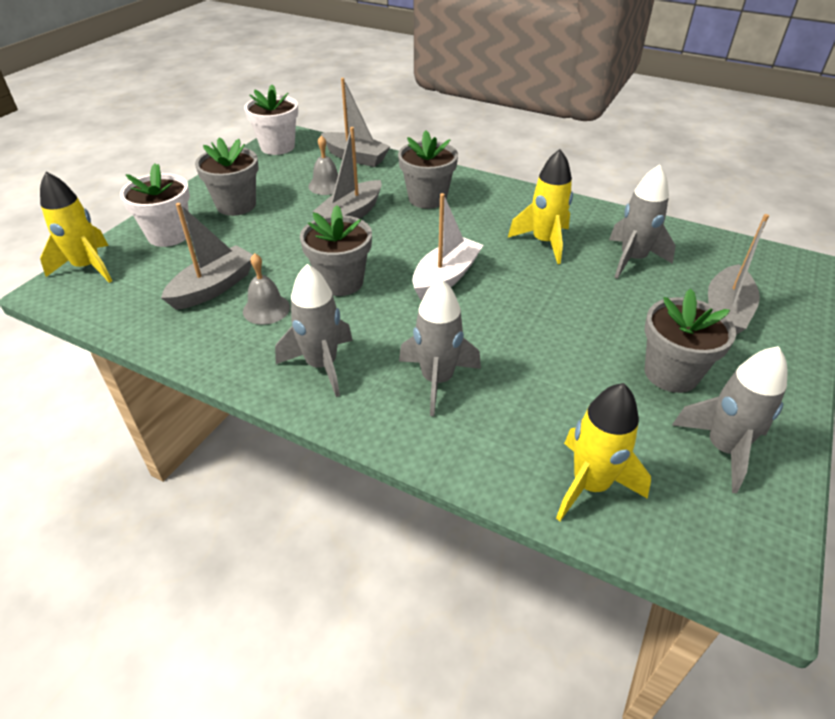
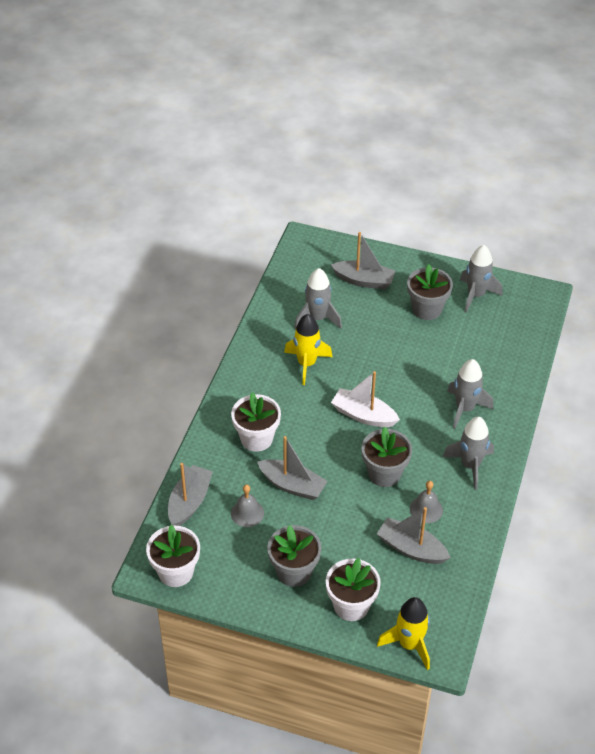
camera: 100 degrees left, 5 degrees up
(427, 198) = (256, 438): grey flower pot -> white flower pot
(590, 485) = (516, 344): yellow rocket -> none

